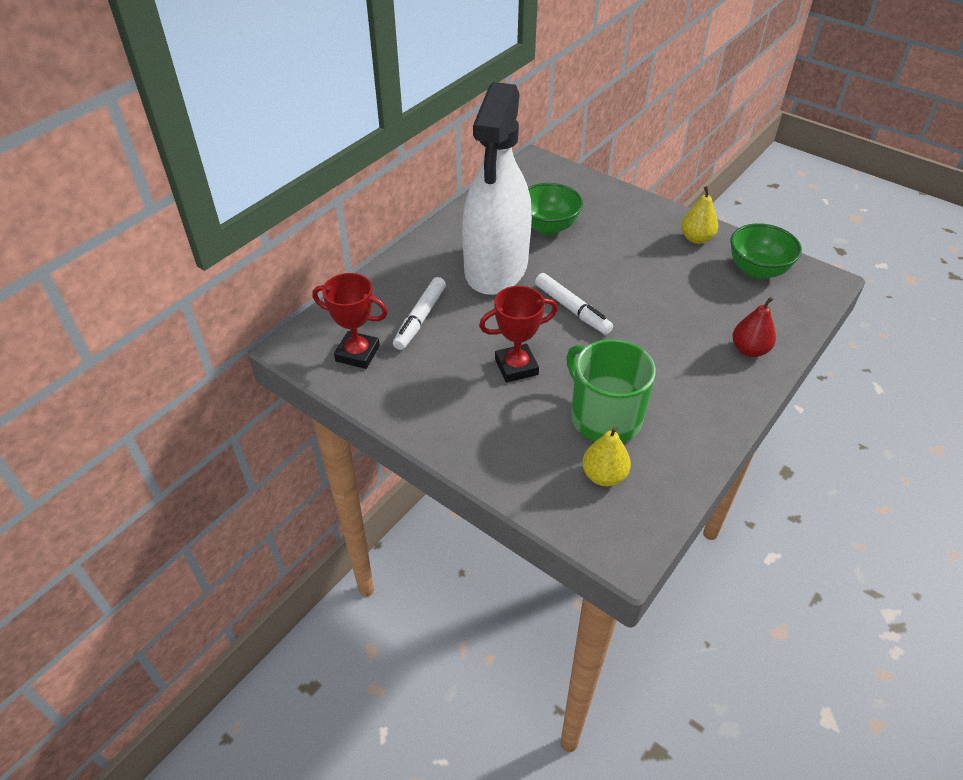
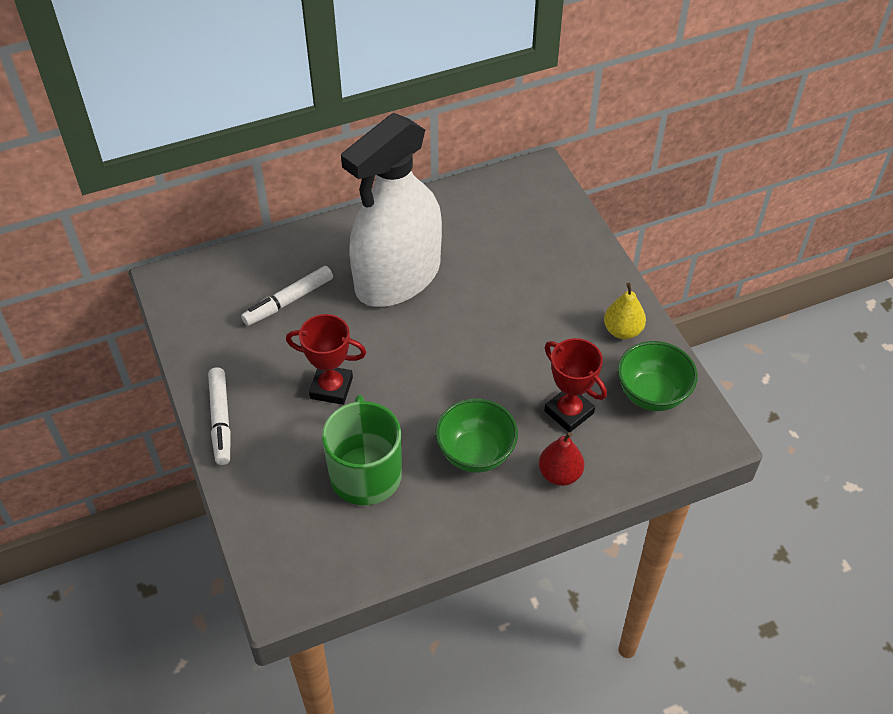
camera: 30 degrees right, 5 degrees up
(357, 354) = (211, 312): red trophy -> red trophy (569, 412)
(548, 227) = (485, 253): green bowl -> green bowl (475, 453)
(572, 309) = (430, 353): white marker -> white marker (221, 420)
(604, 475) = (318, 525): yellow pear -> none

